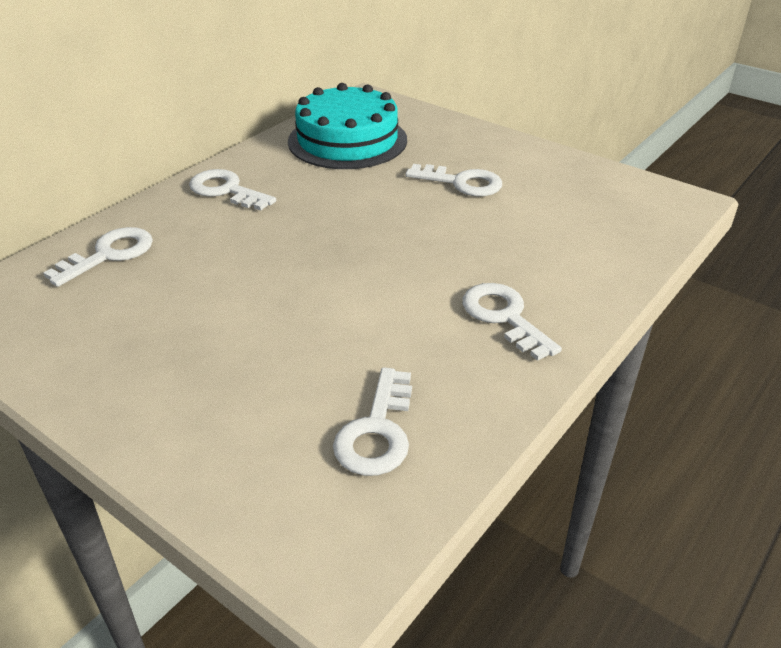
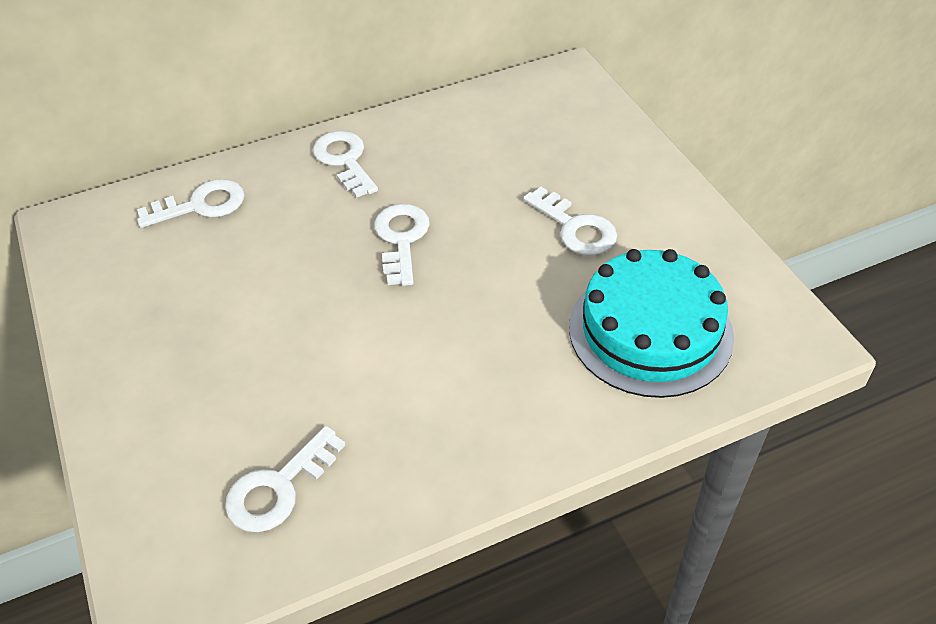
camera: 30 degrees right, 10 degrees up
(347, 140) = (503, 129): turquoise cake -> turquoise cake (650, 331)
(504, 317) = (481, 414): white key -> white key (401, 239)

